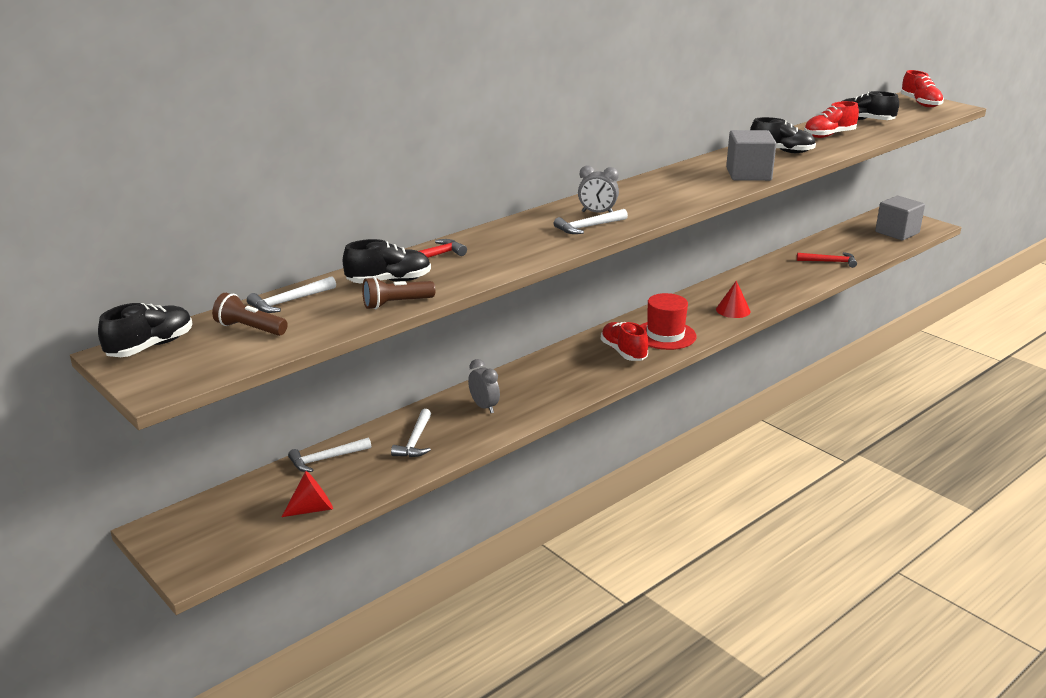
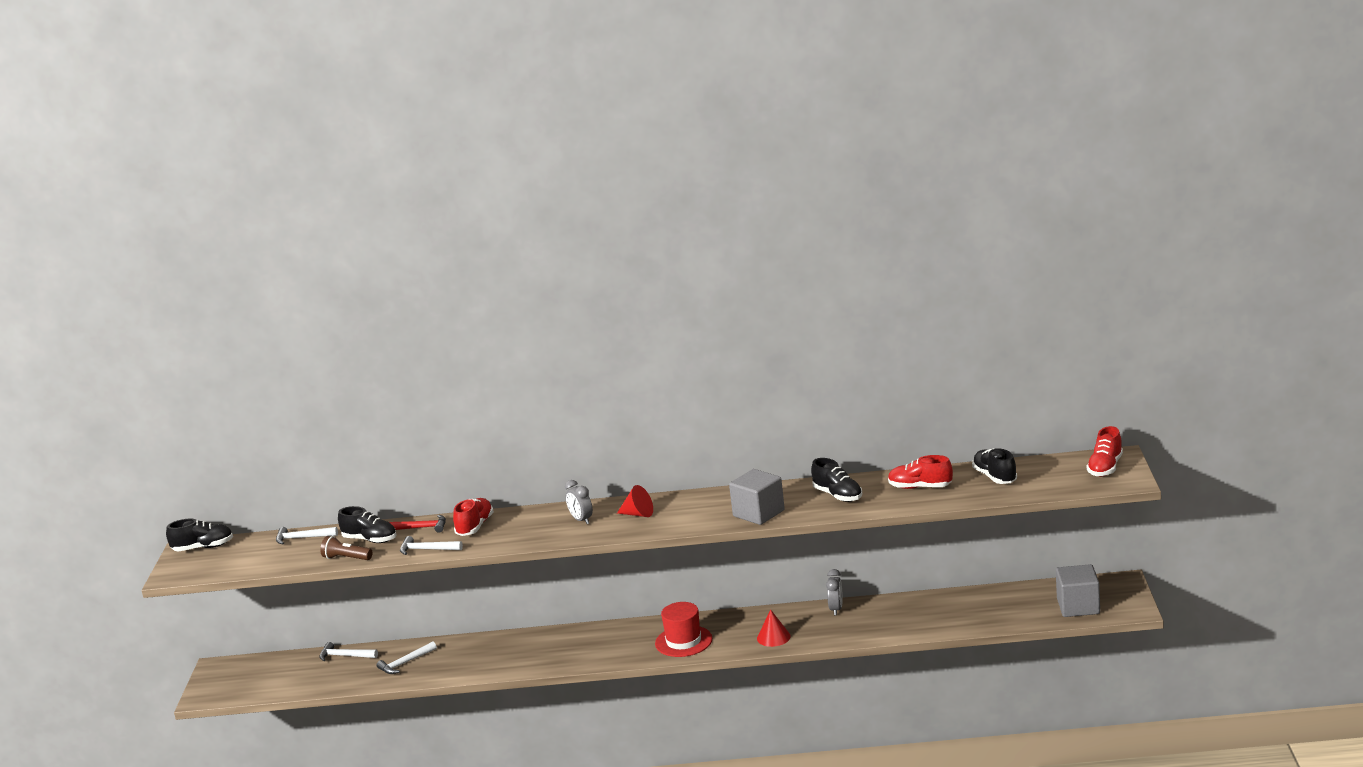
camera: 45 degrees right, 5 degrees down
(250, 329) = (258, 551): brown flashlight -> none
(312, 509) = (296, 685): red cone -> red cone (638, 514)
(484, 407) = (478, 654): grey clock -> grey clock (836, 609)
(588, 227) = (552, 531): white hammer -> white hammer (427, 549)
(623, 352) = (630, 645): red shoe -> red shoe (475, 527)
(830, 262) = (946, 618): red hammer -> none

